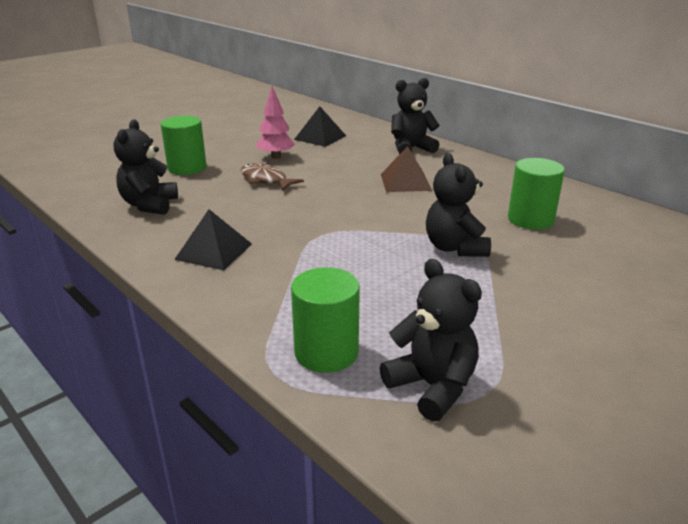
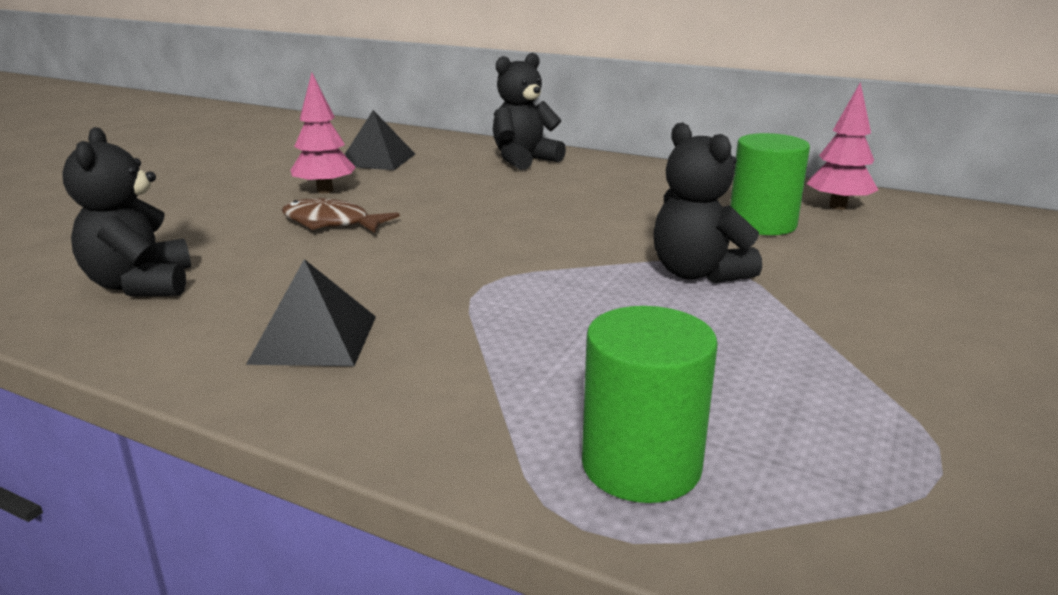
camera: 20 degrees left, 5 degrees down
(187, 168) = (178, 222): green cylinder -> none
(405, 182) = (551, 200): brown pyramid -> none
(432, 386) = (856, 482): black teddy bear -> none
(599, 214) = (837, 206): none -> pink tree

